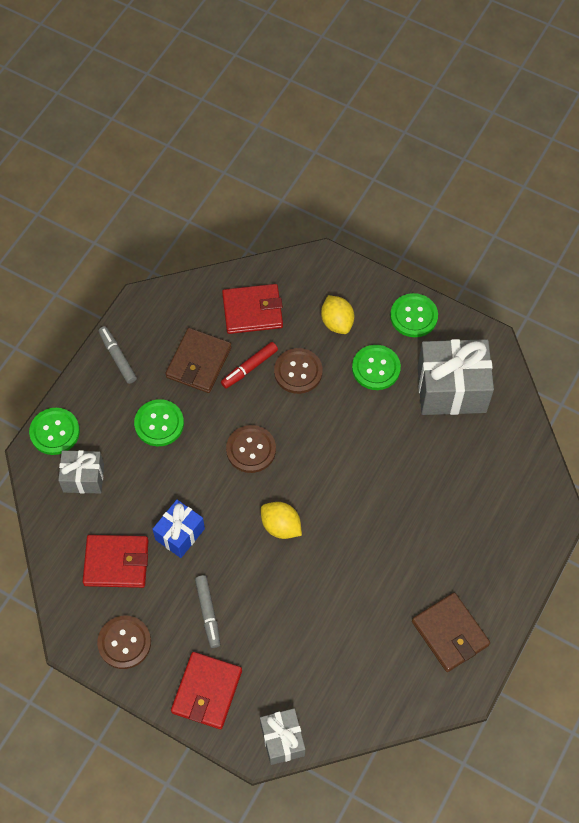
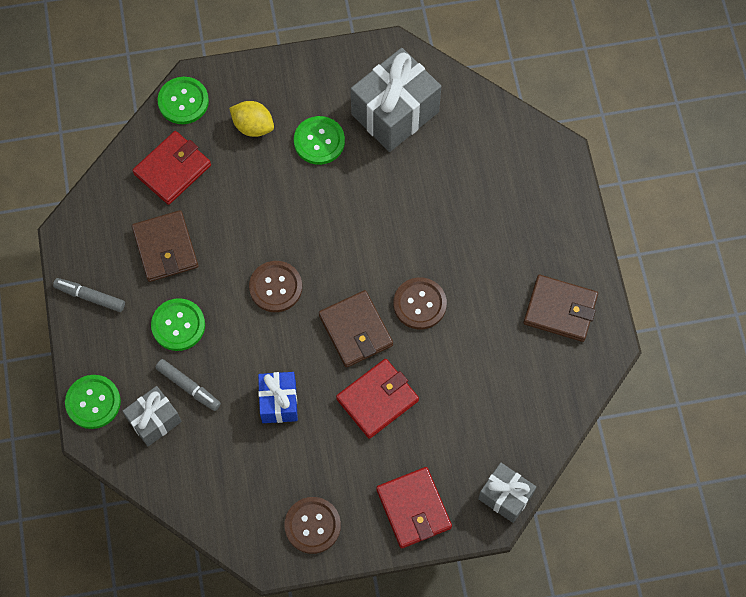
camera: 40 degrees left, 5 degrees up
(116, 562) = (247, 467): red wallet -> red wallet (377, 399)
(208, 613) = (359, 446): grey marker -> grey marker (188, 387)
(249, 368) = (213, 220): red marker -> none
(281, 526) = (356, 330): yellow lemon -> brown wallet
(298, 372) = (257, 192): brown button -> brown button (419, 304)
(413, 316) = (312, 74): green button -> green button (183, 101)

